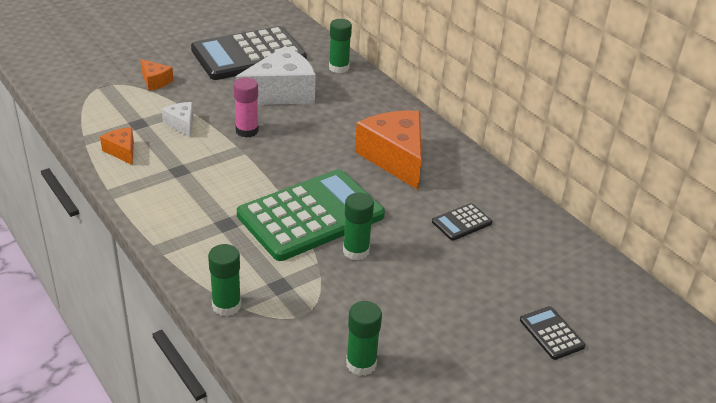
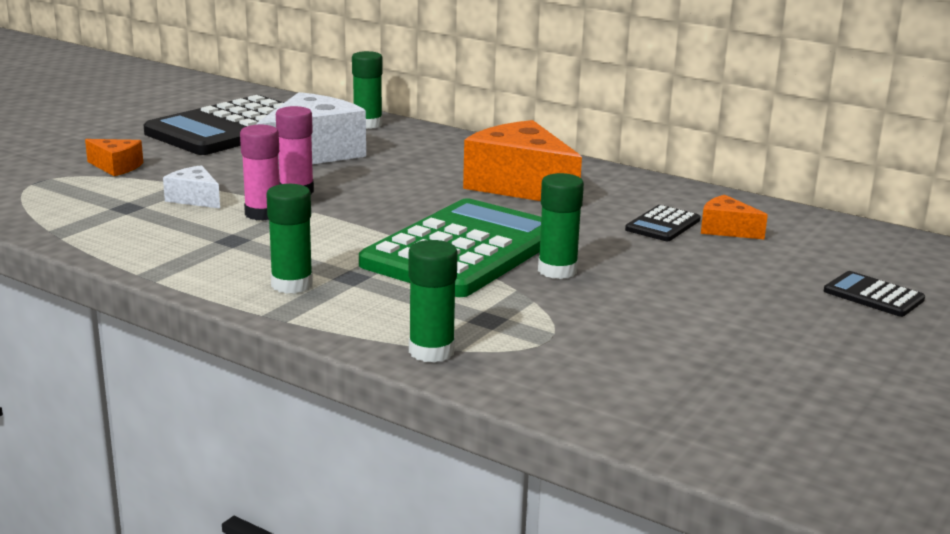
camera: 20 degrees left, 15 degrees down
(122, 151) = (126, 235): orange cheese -> orange cheese (726, 230)
(212, 149) = (263, 214): none -> pink glue stick
(361, 364) = (675, 368): green glue stick -> green glue stick (292, 285)

